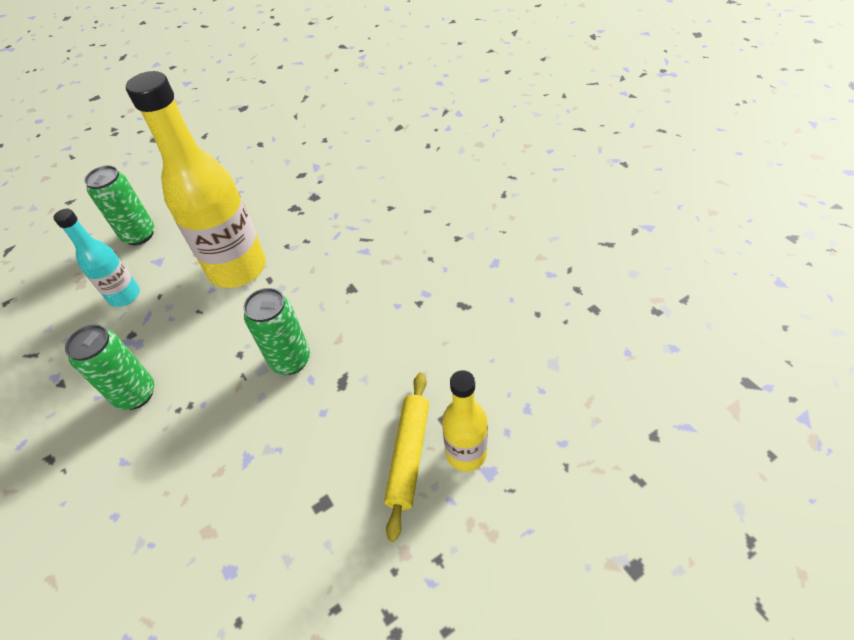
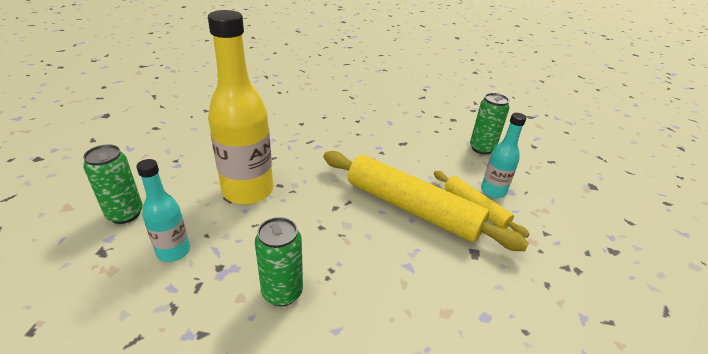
camera: 55 degrees left, 15 degrees down
(290, 360) = (357, 210): green can -> green can (482, 148)
(342, 399) = (412, 208): none -> yellow rolling pin
(466, 453) = (493, 191): yellow bottle -> turquoise bottle

